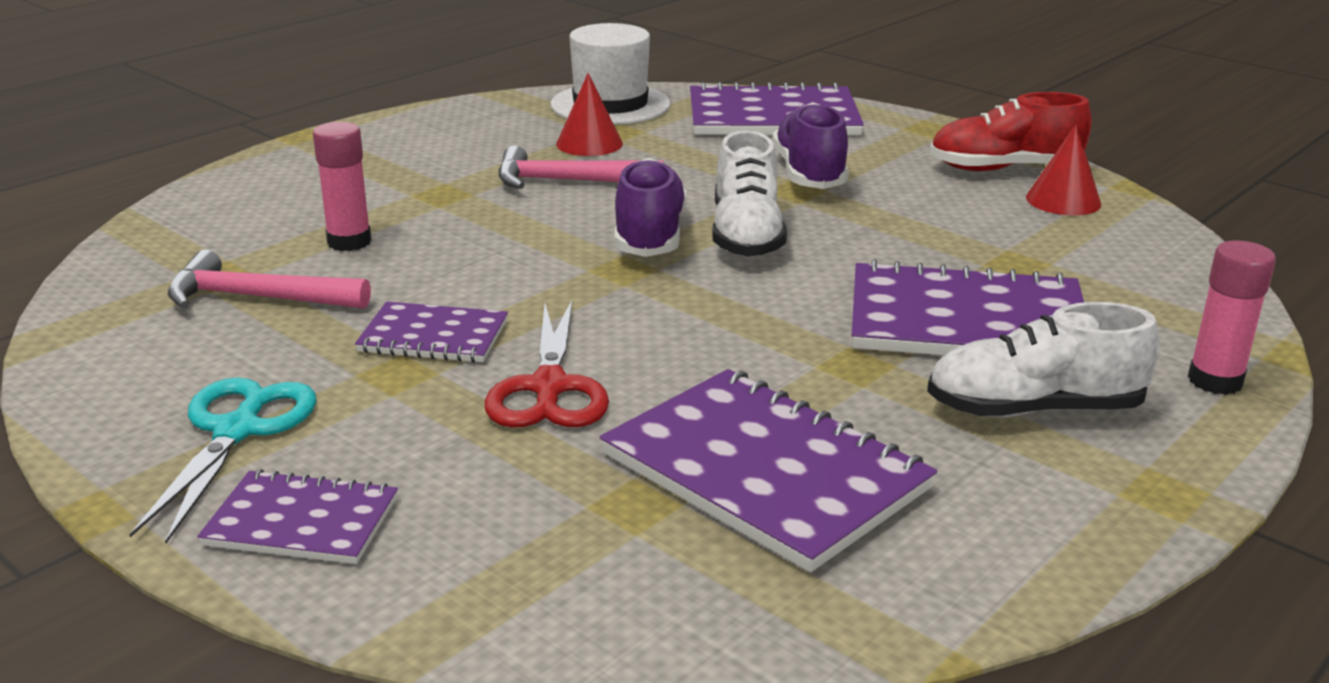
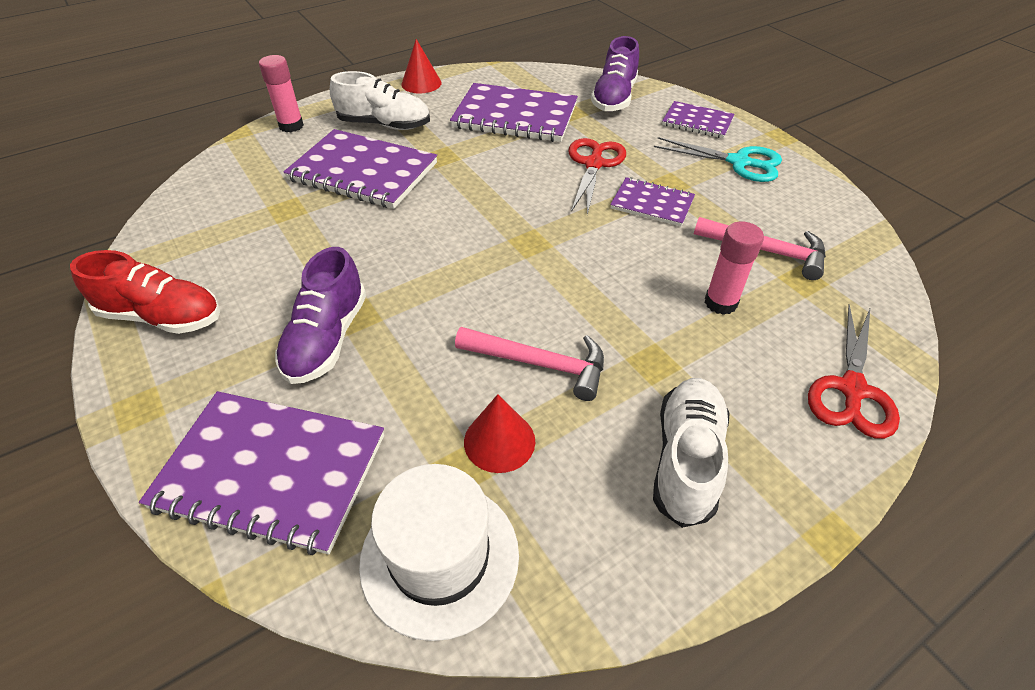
camera: 165 degrees left, 20 degrees up
(223, 198) = (852, 390): none -> red scissors
(237, 431) = (739, 162): turquoise scissors -> turquoise scissors turned 90 degrees counterclockwise
(649, 235) = (499, 274): purple shoe -> purple shoe (614, 98)
(746, 236) = (432, 262): white shoe -> white shoe (686, 459)
(765, 471) = (515, 116): purple notebook -> purple notebook turned 45 degrees counterclockwise
(1063, 200) = (176, 265): red cone -> red cone (421, 83)

